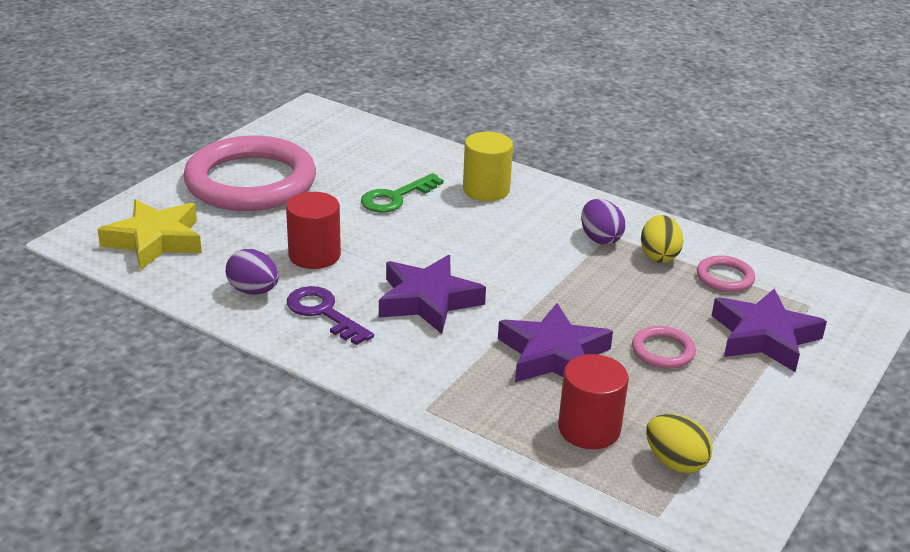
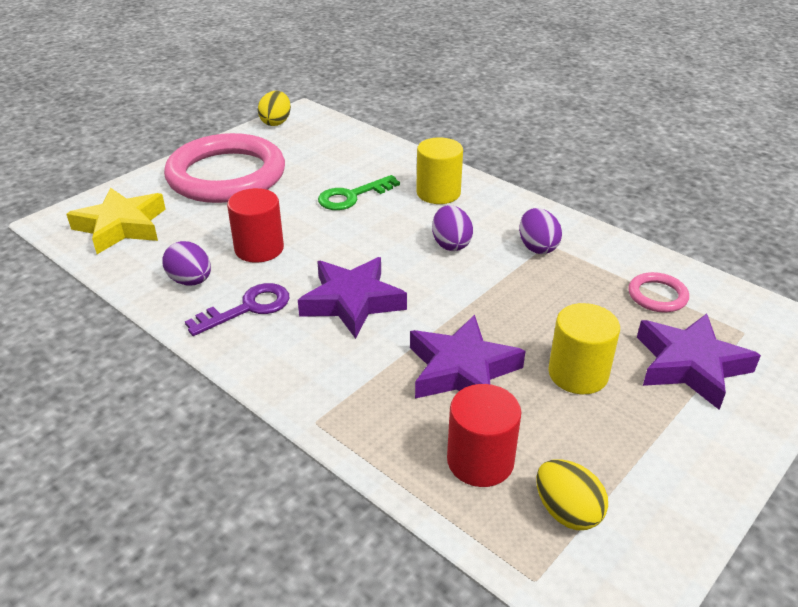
camera: 10 degrees right, 5 degrees up
(323, 313) = (248, 308): purple key -> purple key turned 90 degrees clockwise
(512, 240) = (451, 244): none -> purple egg
(659, 256) = (593, 268): yellow egg -> yellow egg (276, 122)
(663, 351) = (578, 374): pink ring -> yellow cylinder

